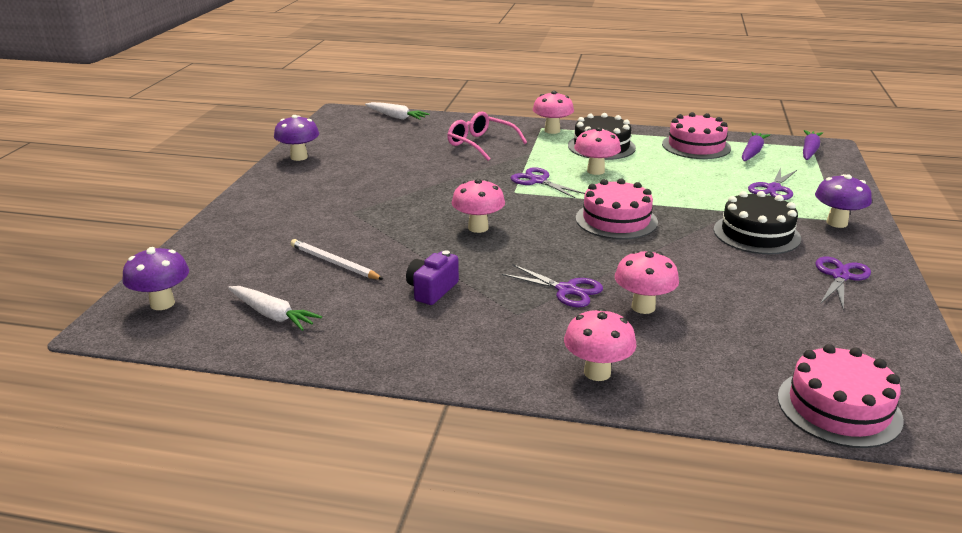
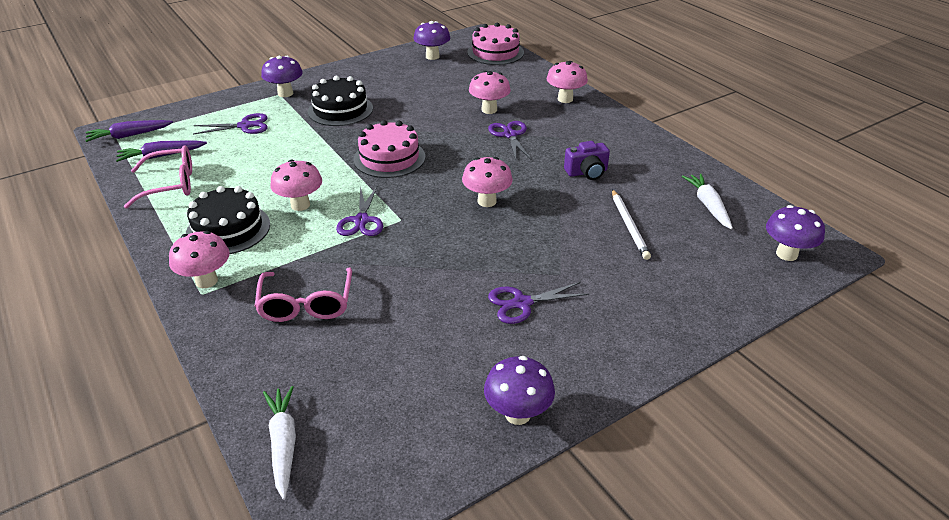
camera: 135 degrees left, 10 degrees up
(696, 146) = (171, 184): pink cake -> pink glasses
(840, 276) = (366, 77): purple scissors -> purple scissors (522, 303)
(872, 346) = (432, 56): none -> purple mushroom

